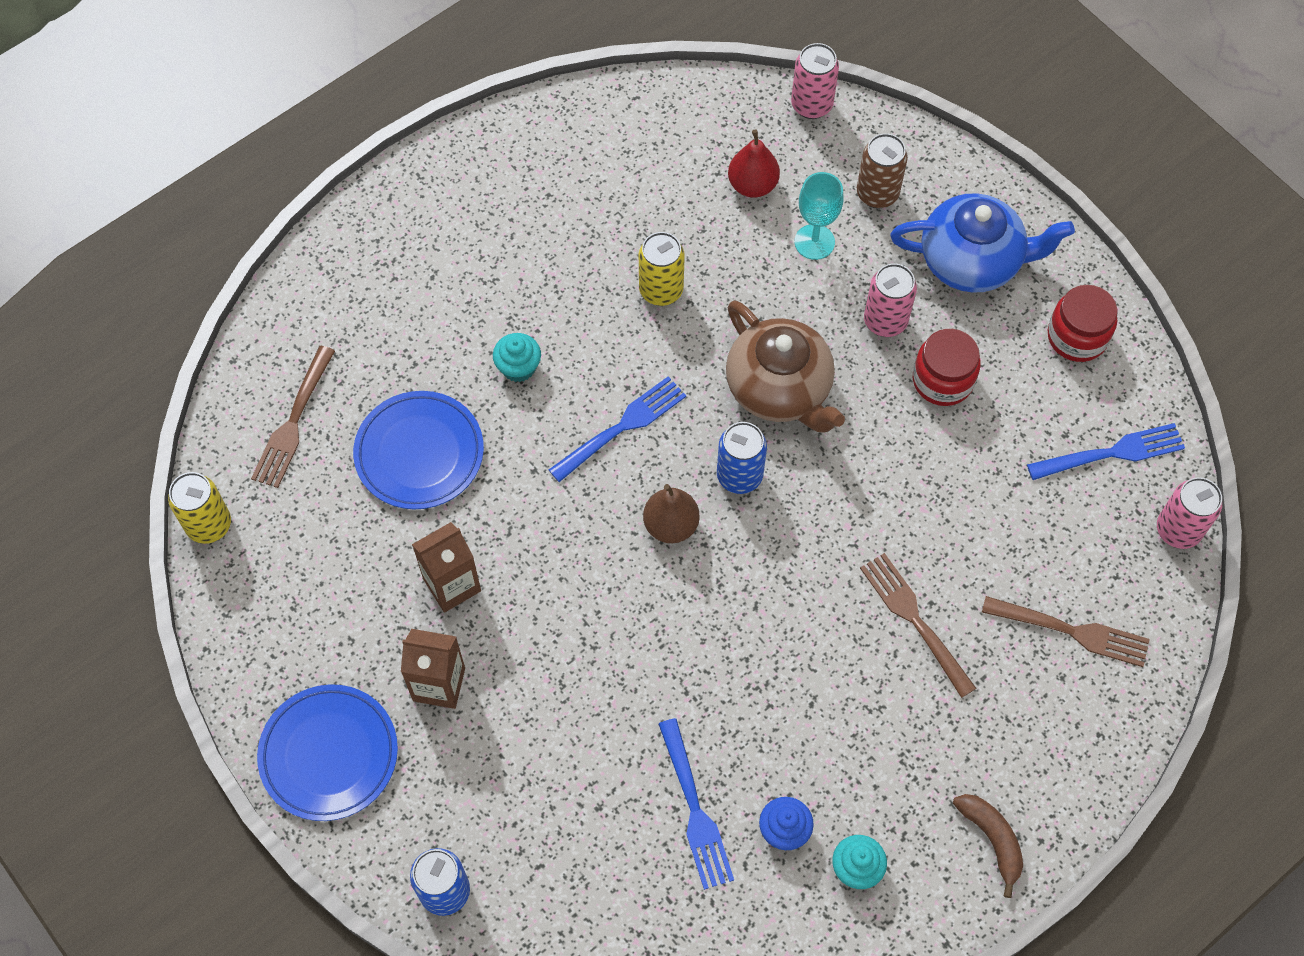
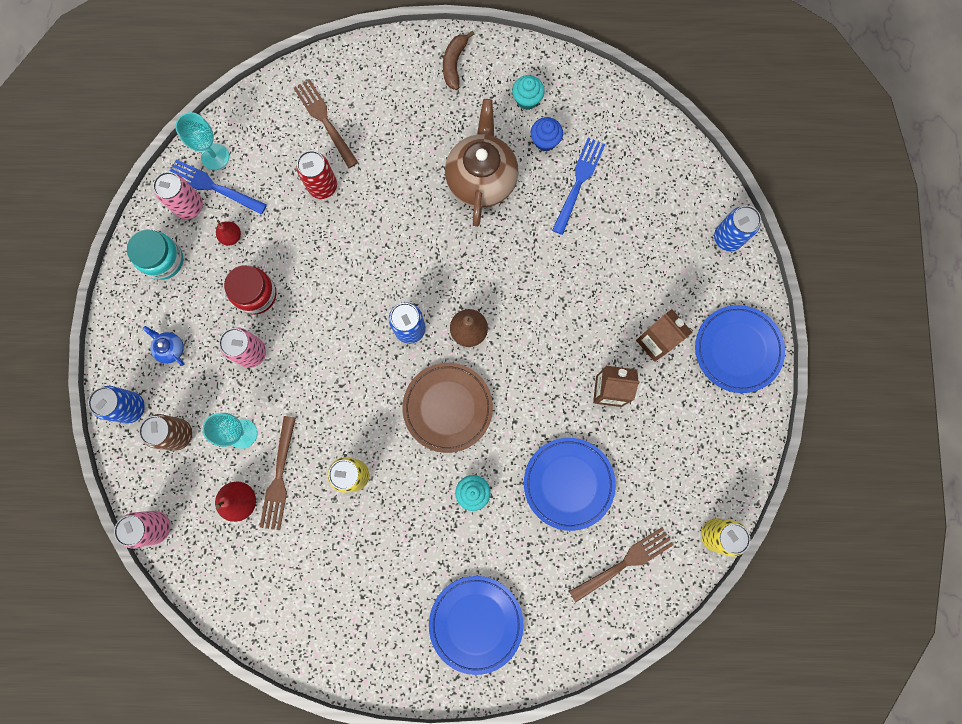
camera: 140 degrees left, 15 degrees up
(410, 255) = (476, 623): none -> blue plate
(621, 428) = (447, 408): blue fork -> brown plate
(780, 389) = (344, 360): brown teapot -> brown teapot (481, 178)
(915, 621) = (393, 184): brown fork -> brown fork (279, 476)
(950, 181) = (131, 408): none -> blue can
(972, 261) = (170, 349): blue teapot -> blue teapot, size x0.42
(993, 552) = (323, 186): none -> red can
(1033, 417) = (231, 236): none -> red pear
(1077, 336) = (163, 260): red jar -> turquoise jar
(1147, 486) = (215, 157): none -> turquoise goblet
(1178, 530) = (224, 125): pink can -> pink can (189, 206)

